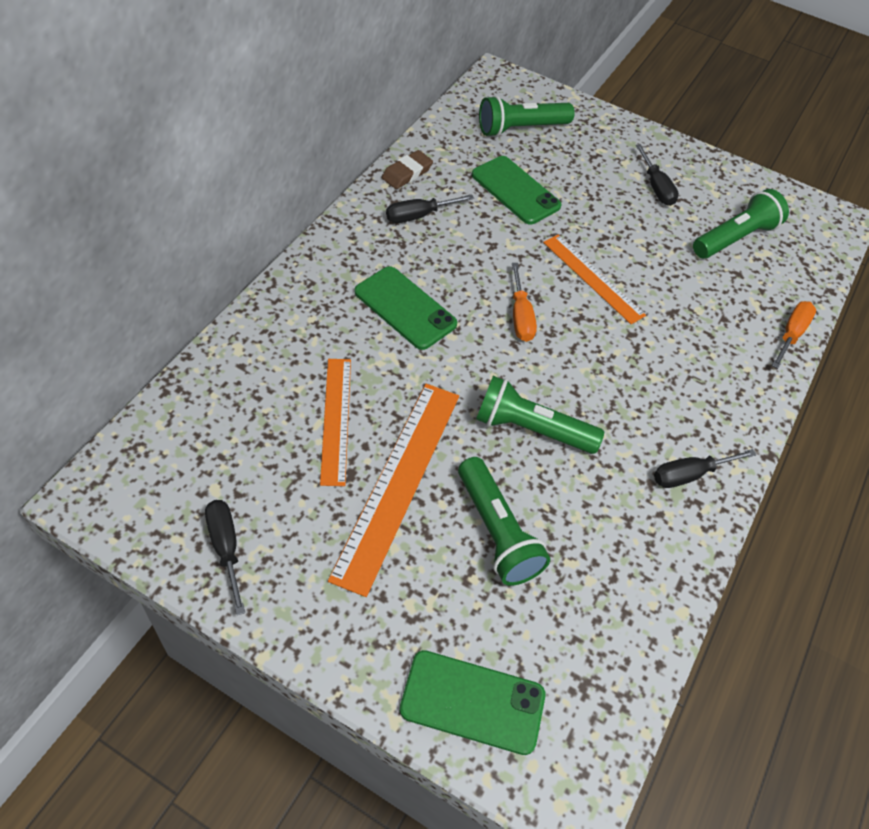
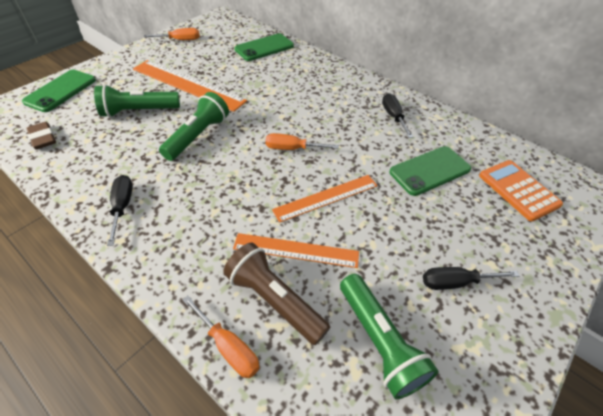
camera: 105 degrees right, 5 degrees down
(226, 548) = (180, 40): black screwdriver -> orange screwdriver
(336, 419) = (235, 71): orange ruler -> orange ruler (296, 250)
(405, 308) = (308, 101): green phone -> green phone (264, 48)
(407, 173) = (438, 117): brown eraser -> brown eraser (43, 138)
(521, 129) = (518, 190): green flashlight -> orange calculator
(734, 308) = (274, 300): none -> brown flashlight

